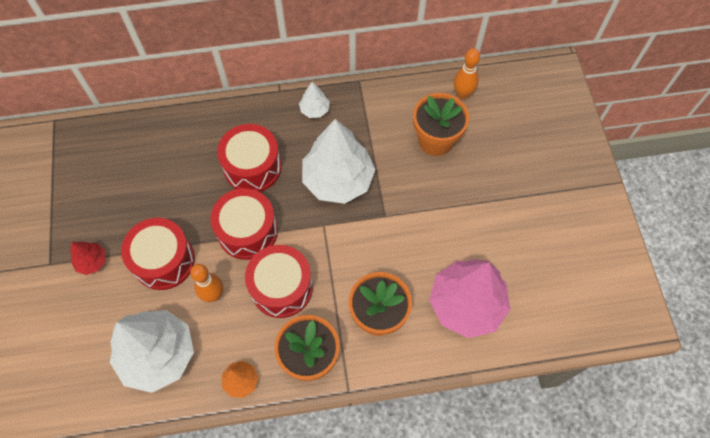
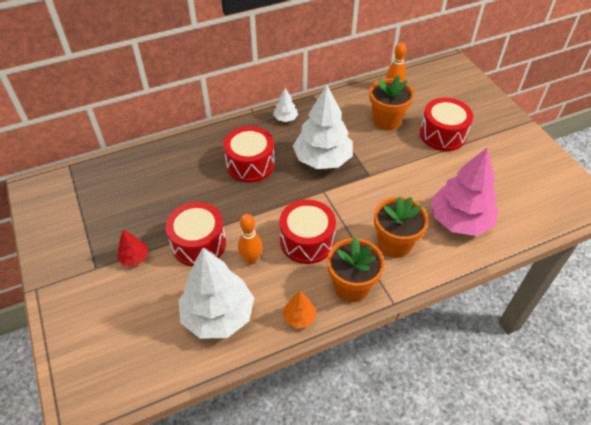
camera: 15 degrees left, 15 degrees down
(247, 231) = (263, 208): red drum -> red drum (442, 134)

